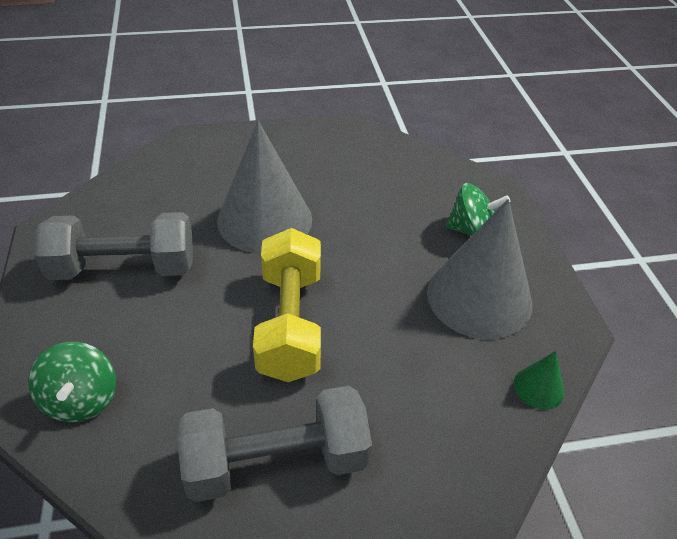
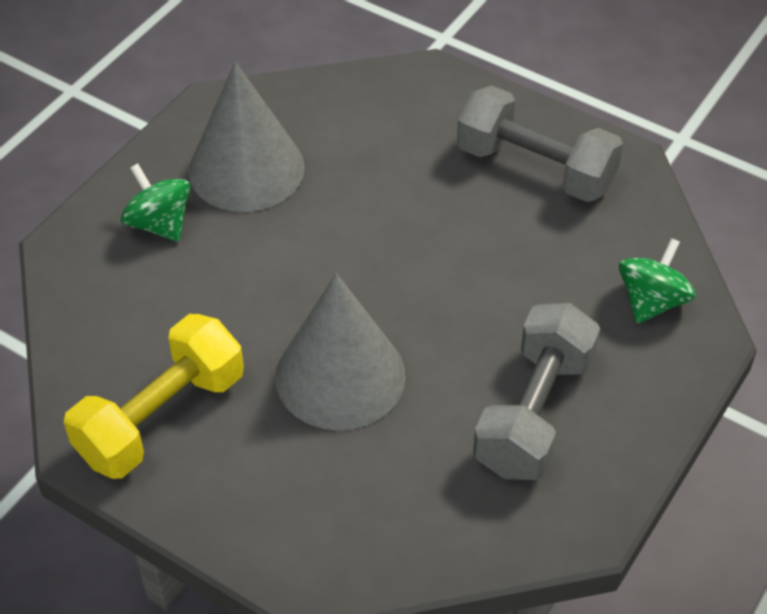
camera: 135 degrees left, 5 degrees up
(124, 268) = (533, 413): grey dumbbell -> grey dumbbell turned 75 degrees clockwise
(290, 323) = (428, 252): yellow dumbbell -> yellow dumbbell (161, 418)
(538, 387) = (300, 91): green cone -> none

